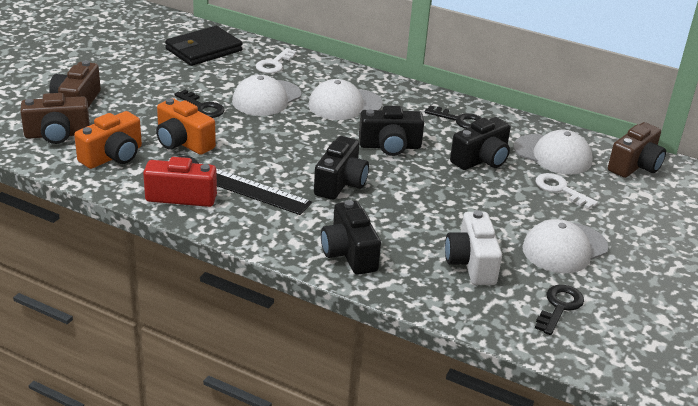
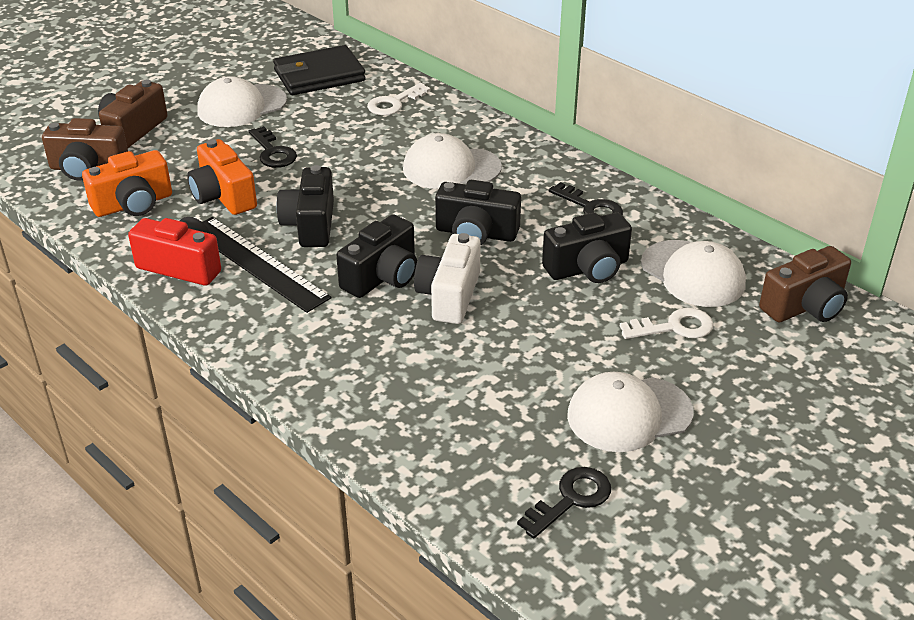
camera: 20 degrees right, 5 degrees up
(266, 98) = (357, 148): white cap -> white cap (241, 106)
(349, 253) = (337, 375): black camera -> black camera (310, 224)
(471, 263) = (487, 415): white camera -> white camera (449, 296)
(560, 190) = (674, 327): white key -> white key turned 105 degrees clockwise

